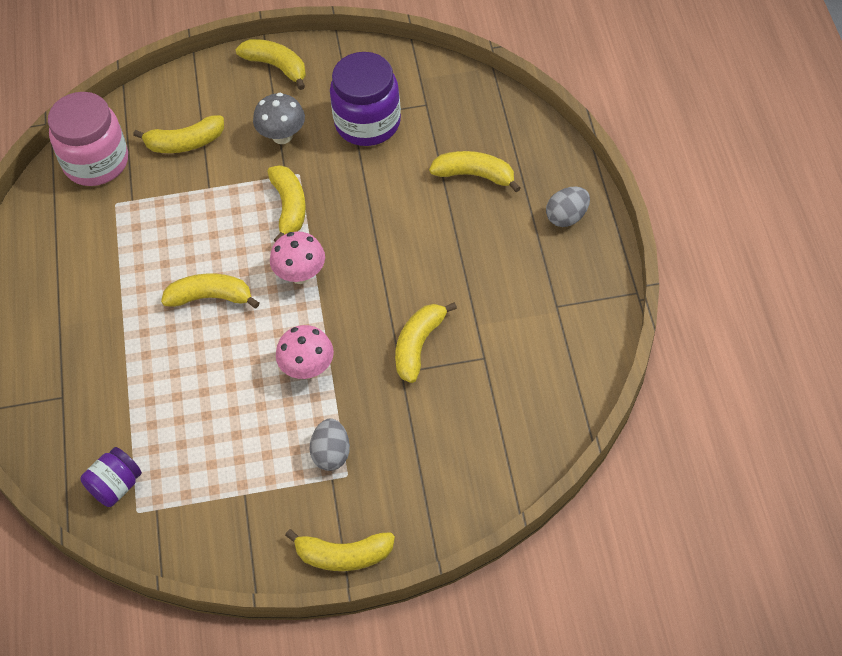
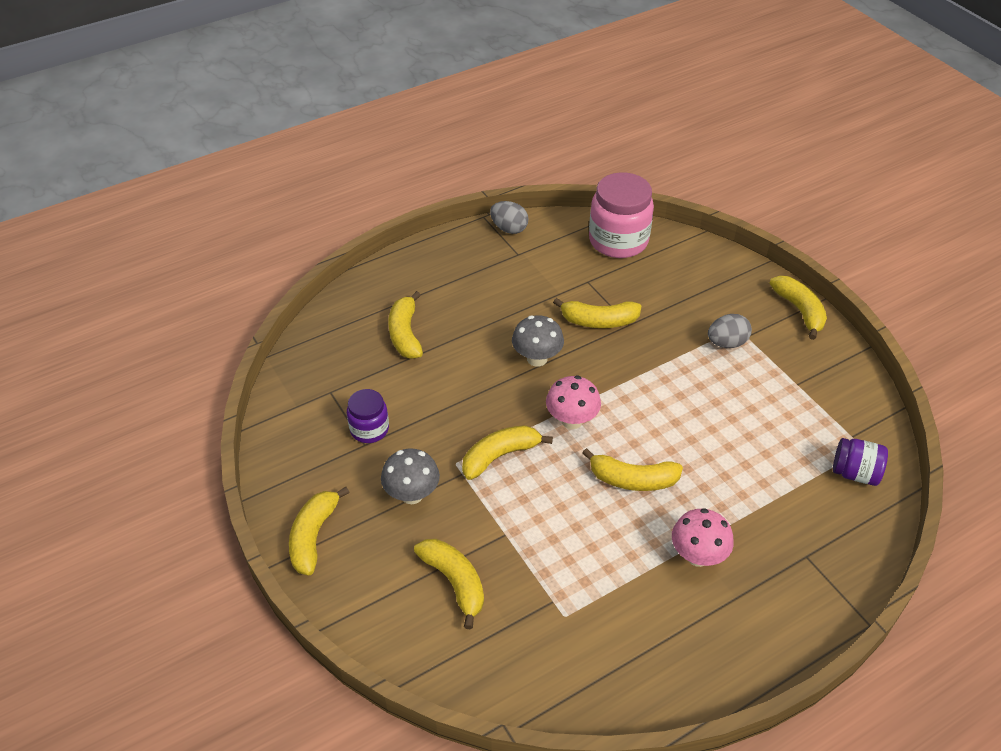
camera: 115 degrees left, 10 degrees down
(96, 162) = (517, 664): pink jar -> pink jar (618, 241)
(210, 297) = (632, 479): yellow banana -> yellow banana turned 60 degrees counterclockwise
(307, 368) = (662, 383): pink mushroom -> pink mushroom (697, 556)
(367, 123) = (369, 429): purple jar -> purple jar, size x0.55
(391, 272) = (537, 358): none -> grey mushroom
(567, 217) = (427, 268): grey egg -> grey egg (509, 229)

